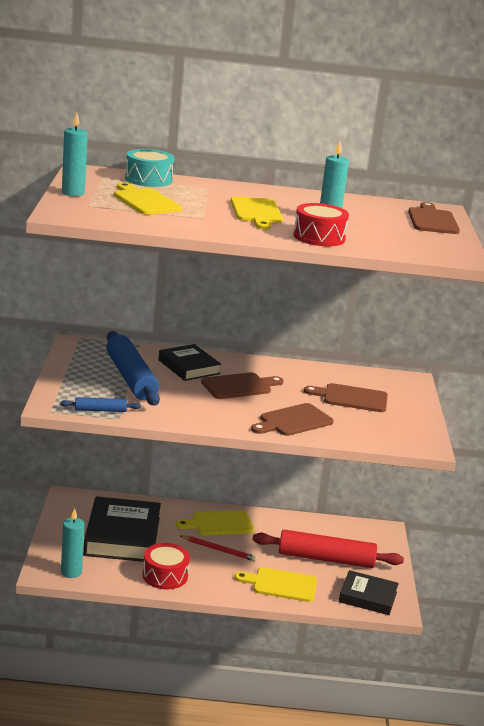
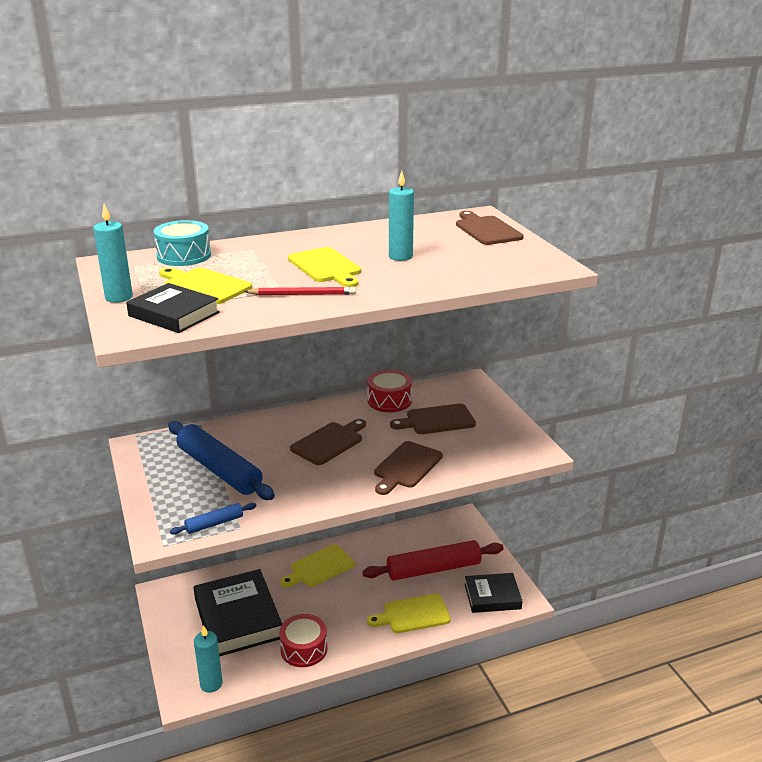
camera: 20 degrees left, 5 degrees up
(188, 367) = (266, 436): black book -> black book (174, 314)
(219, 550) = (336, 597): red pencil -> red pencil (302, 294)
(319, 237) = (413, 281): red drum -> red drum (389, 400)

